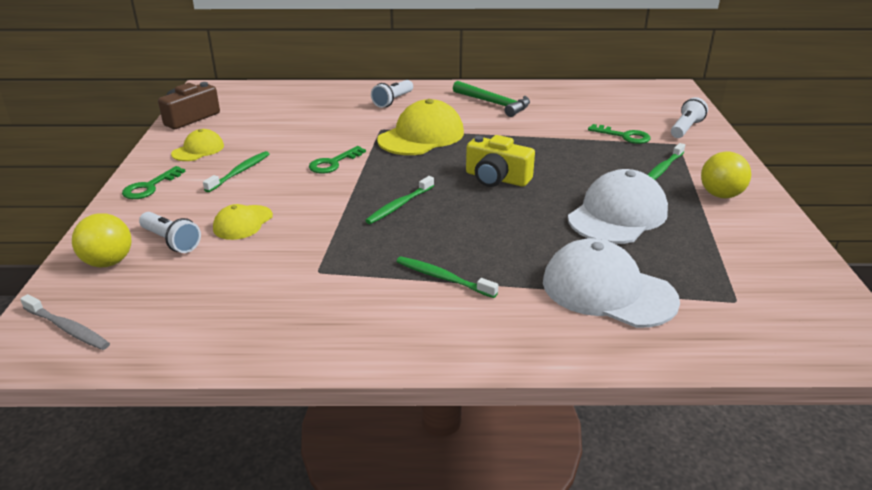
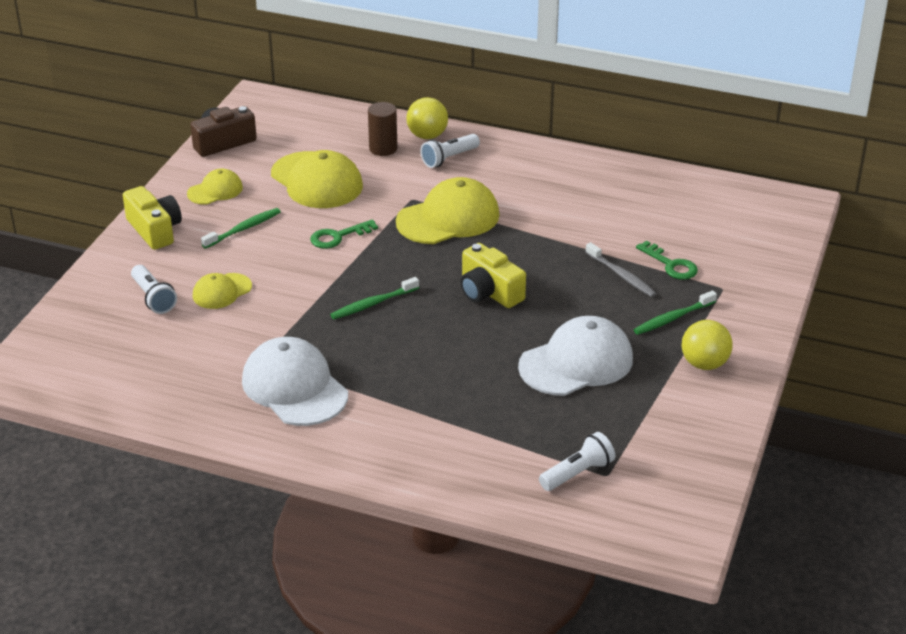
camera: 20 degrees right, 5 degrees up
(67, 329) = (50, 364): grey toothbrush -> grey toothbrush (621, 275)
(108, 262) = (96, 308): yellow ball -> yellow ball (427, 136)
(150, 187) = (155, 230): green key -> yellow camera
(289, 130) = (316, 181): none -> yellow cap
(334, 103) = (383, 149): none -> brown cylinder
(443, 278) = (365, 390): green toothbrush -> none
(494, 104) = (560, 185): green hammer -> none
(608, 290) = (500, 437): white cap -> white cap (294, 387)
(685, 128) = (752, 268): white flashlight -> white flashlight (577, 473)

